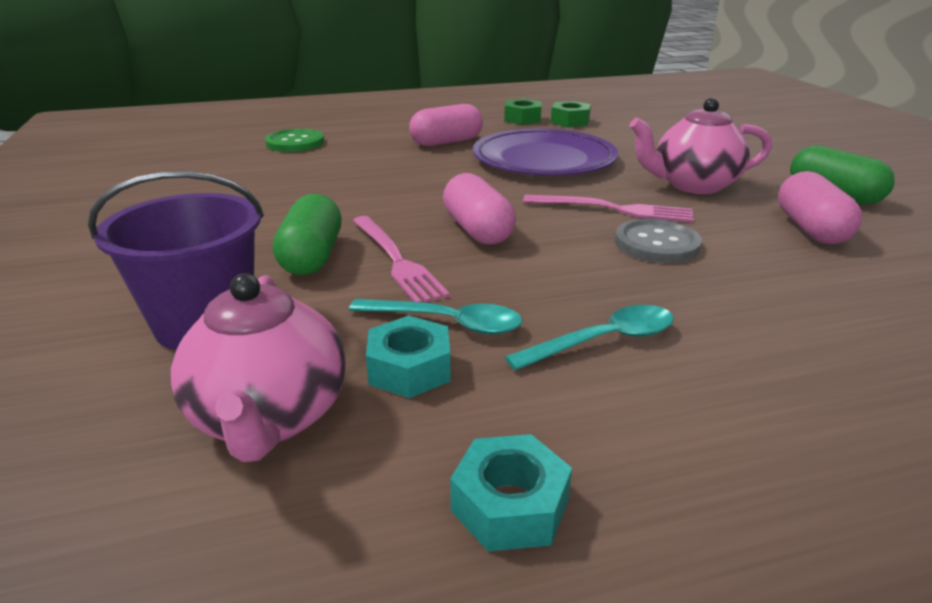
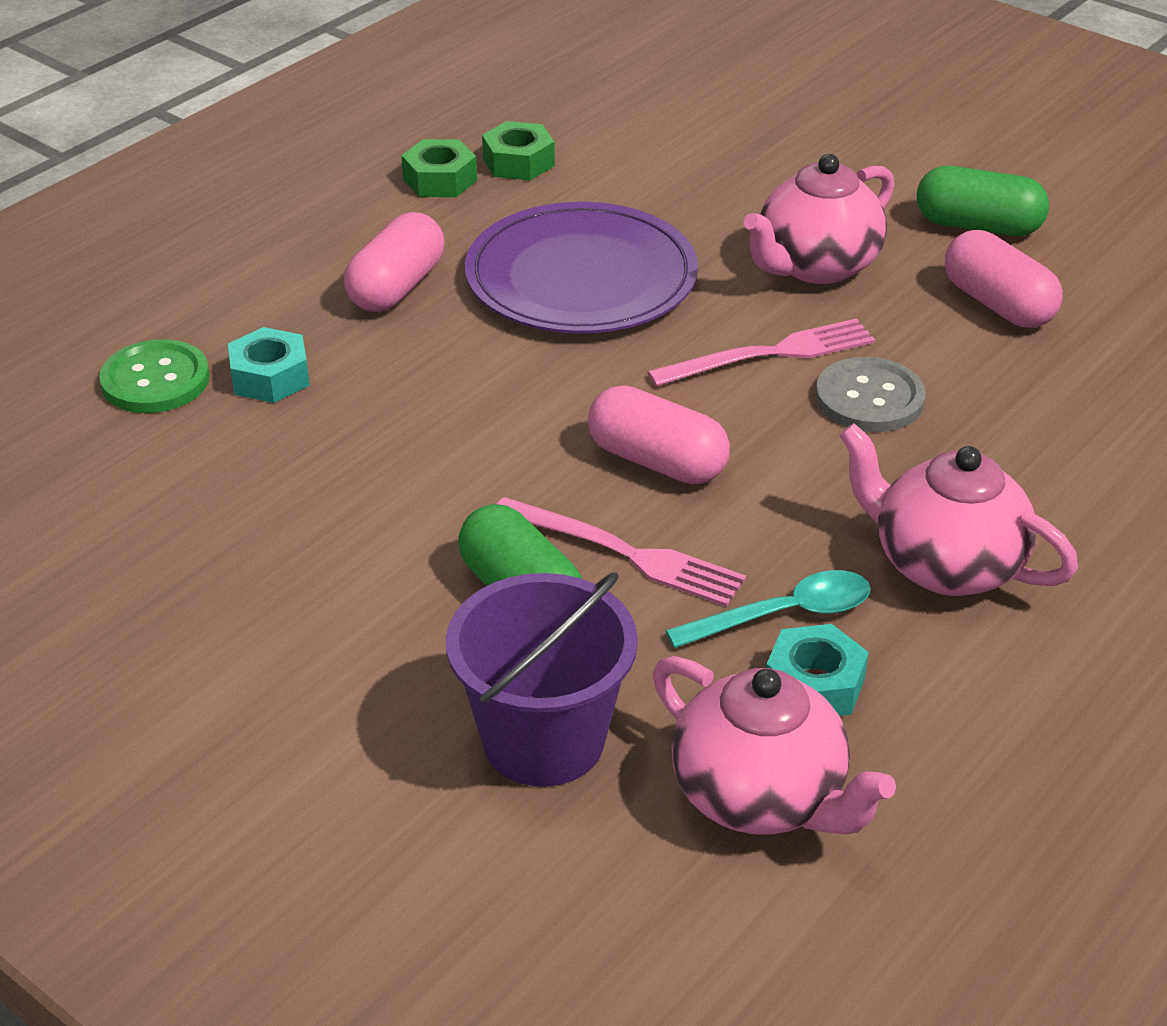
camera: 35 degrees left, 10 degrees up
(510, 505) = (1029, 762): turquoise nut -> turquoise nut (270, 377)
(604, 341) = (945, 565): turquoise spoon -> pink teapot

